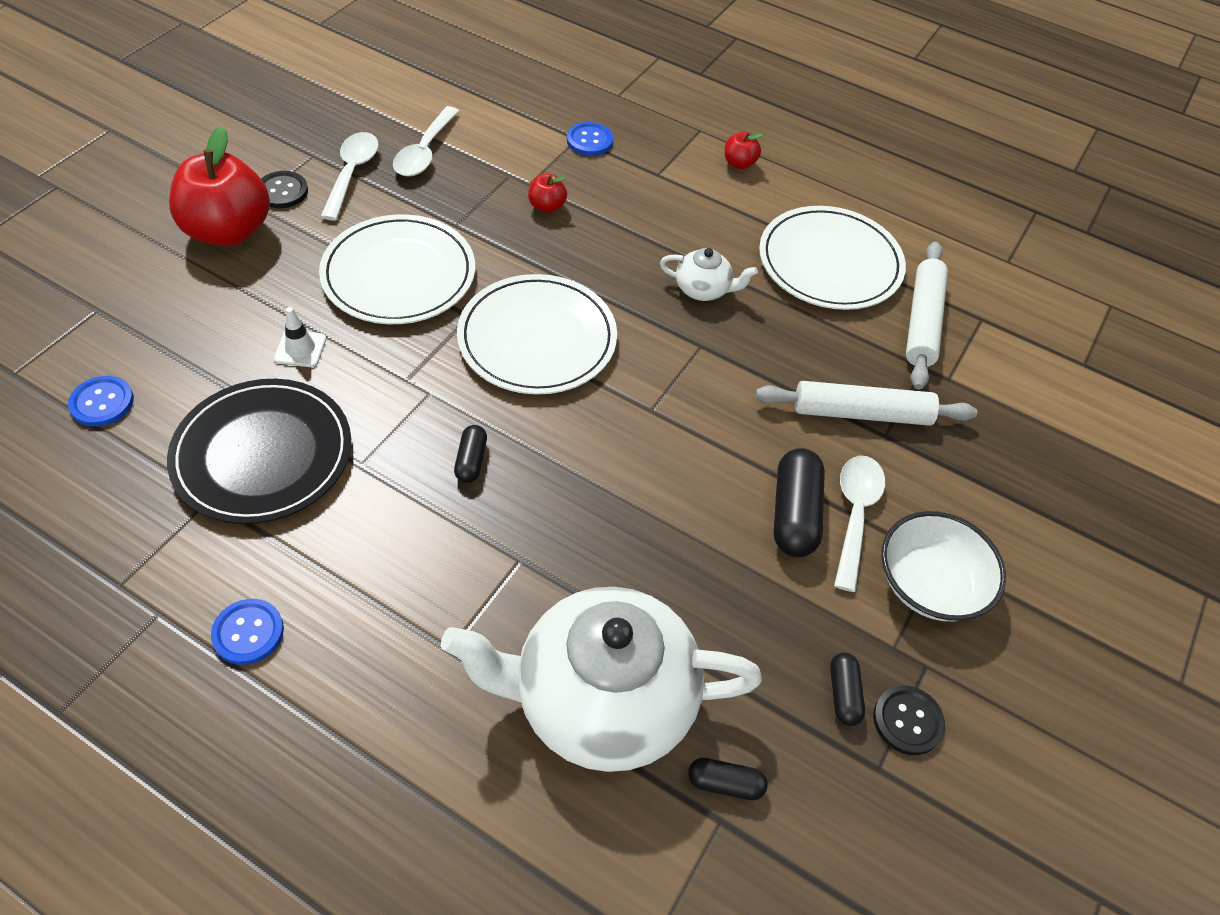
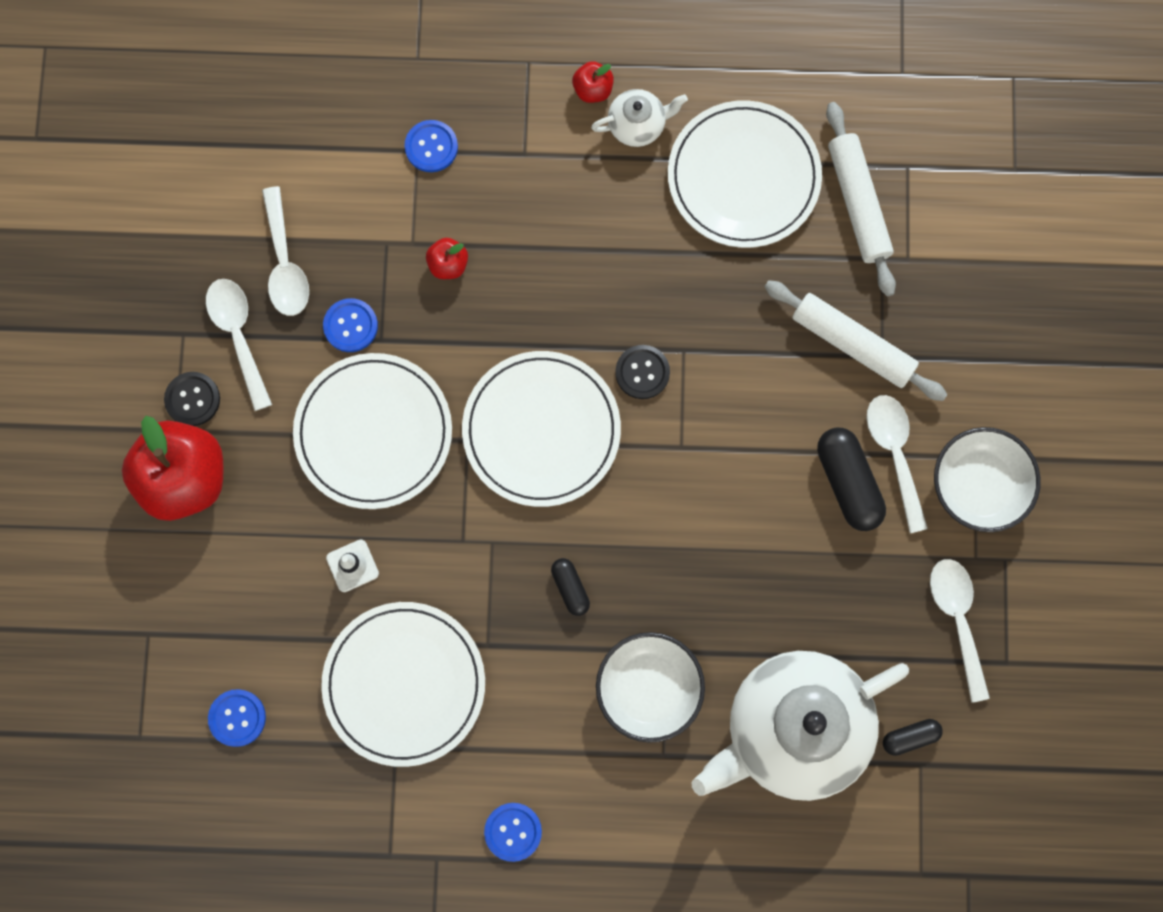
camera: 25 degrees left, 25 degrees up
(263, 454) = (404, 684): black plate -> white plate
(440, 206) = (350, 326): none -> blue button
(480, 581) = (648, 688): none -> white bowl
(703, 289) = (649, 282): white teapot -> white teapot (637, 125)
(843, 694) = (957, 619): black capsule -> white spoon
(861, 413) = (853, 344): white rolling pin -> white rolling pin turned 60 degrees clockwise
(907, 721) = (1010, 613): black button -> black button (642, 372)

